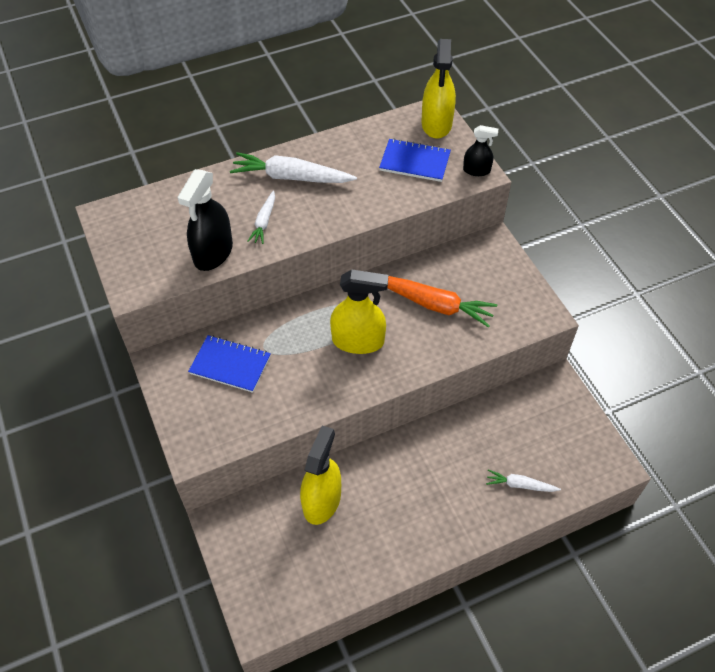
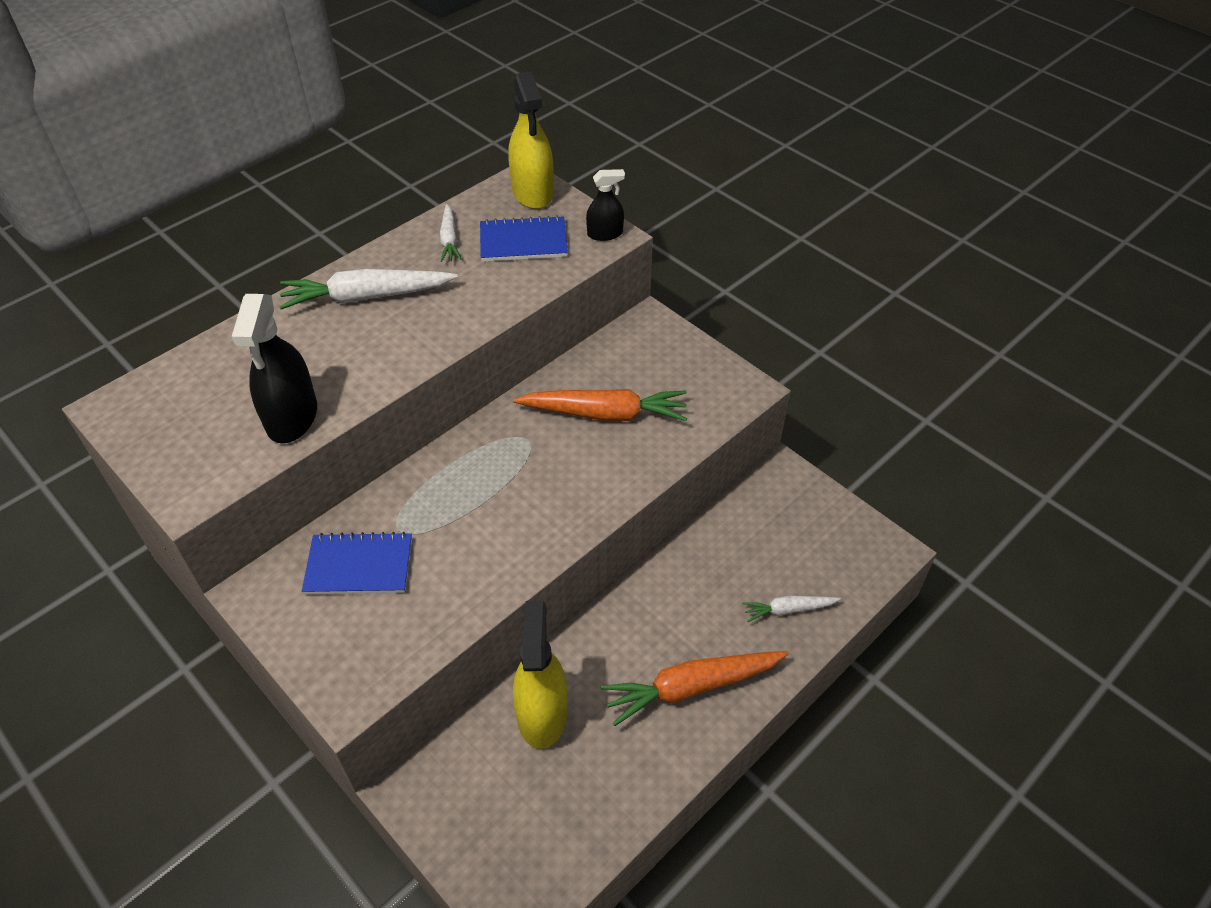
camera: 20 degrees left, 5 degrees down
(264, 222) = (350, 360): white carrot -> white carrot (449, 239)
(358, 341) = (524, 485): yellow spray bottle -> none
(429, 517) = (691, 687): none -> orange carrot

